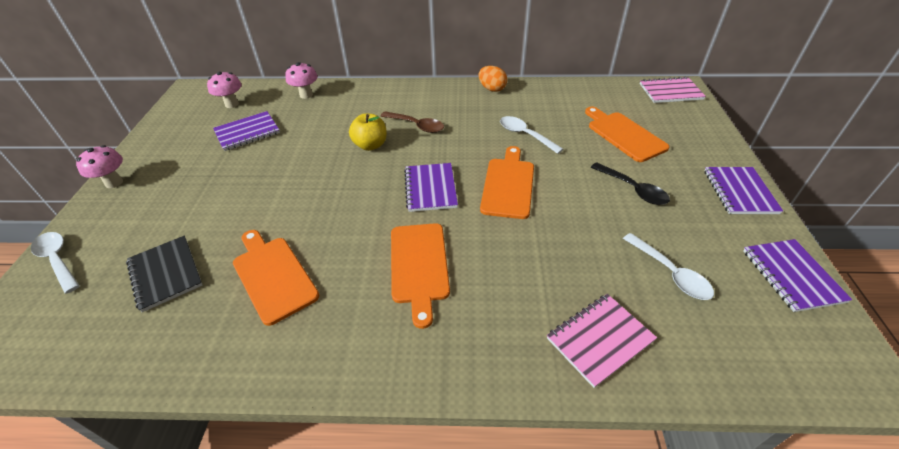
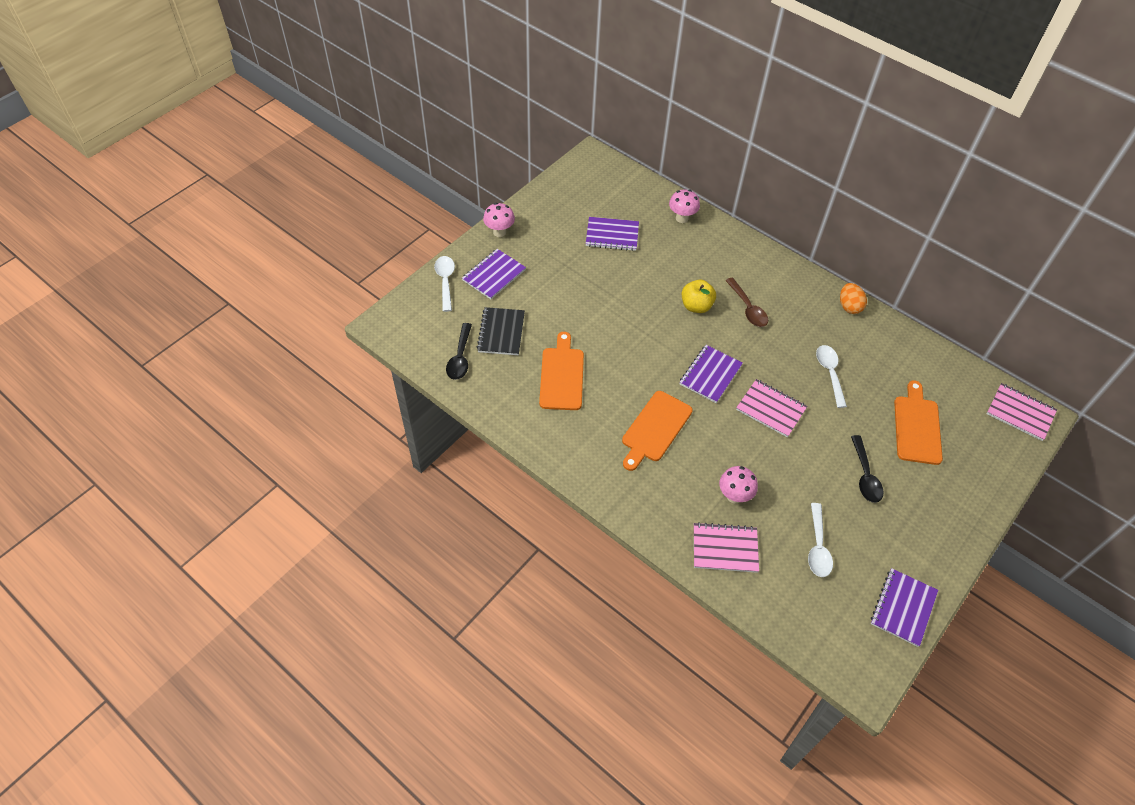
camera: 35 degrees right, 10 degrees up
(117, 334) = (460, 358): none -> black spoon
(232, 104) = (616, 194): pink mushroom -> pink mushroom (734, 496)
(508, 185) = (771, 409): orange cutting board -> pink notebook
(739, 192) = (951, 534): purple notebook -> purple notebook (494, 275)

